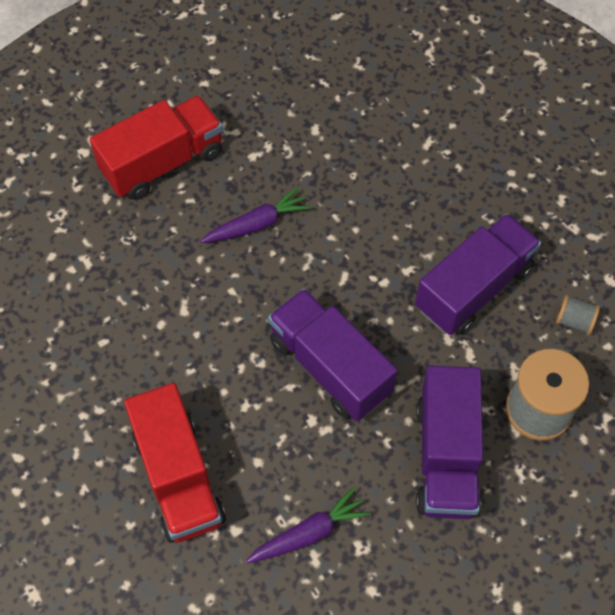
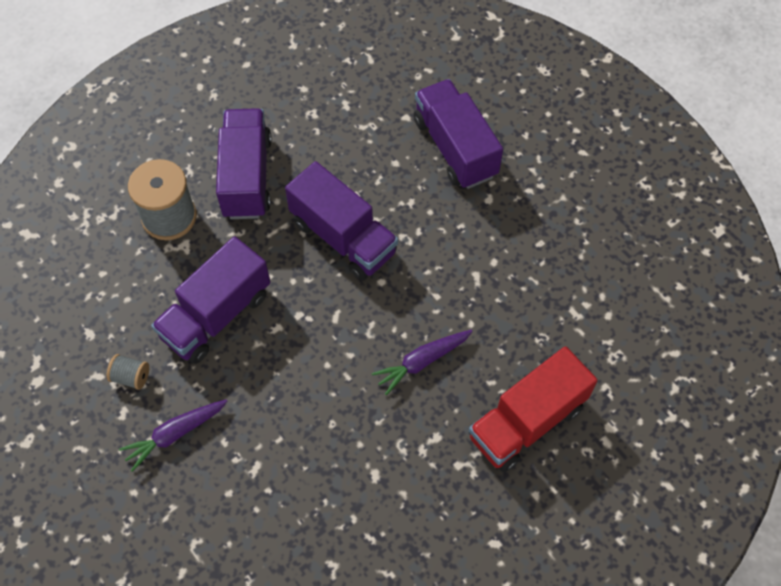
camera: 175 degrees right, 0 degrees up
(178, 477) = (455, 148): red truck -> purple truck
(309, 533) = (351, 119): purple carrot -> purple carrot (175, 434)
(574, 321) = (128, 292): grey spool -> grey spool (131, 377)

